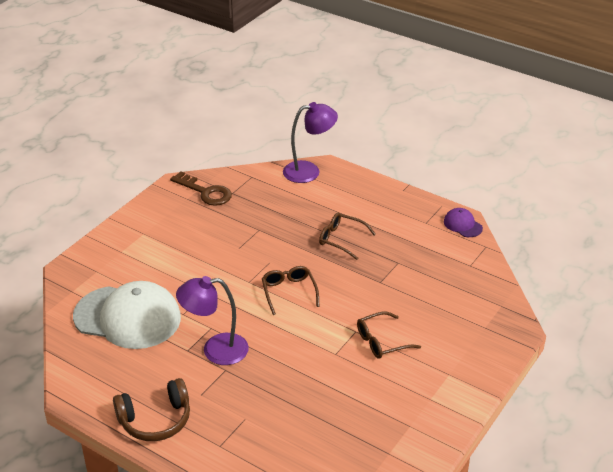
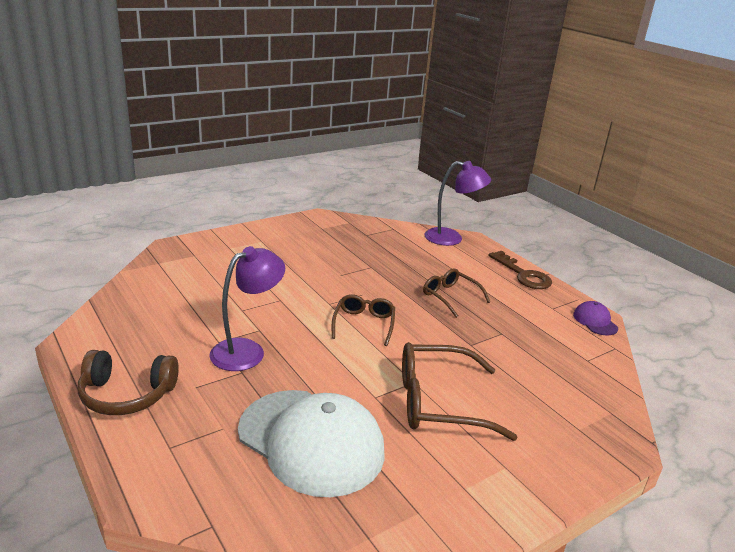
camera: 20 degrees right, 10 degrees down
(128, 317) = (187, 297): white cap -> white cap (311, 441)
(206, 192) = (342, 228): brown key -> brown key (523, 275)
(215, 350) = (247, 350): purple lamp -> purple lamp turned 120 degrees clockwise
(381, 342) = (437, 402): brown glasses -> brown glasses, size x1.67

